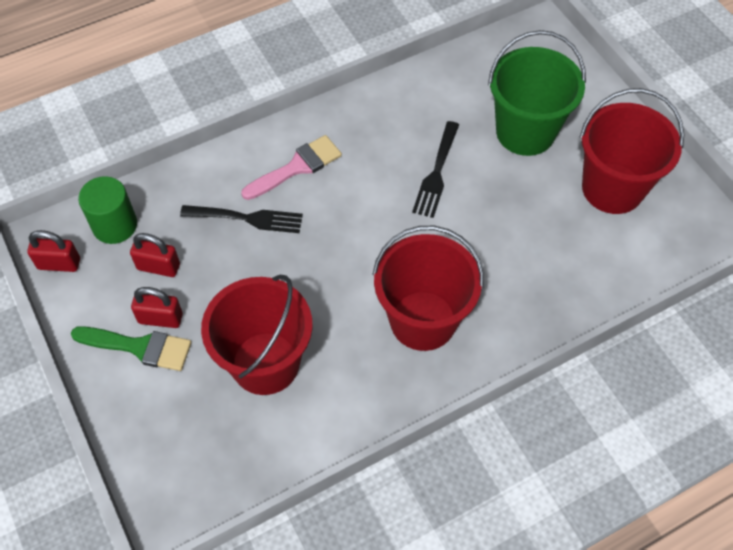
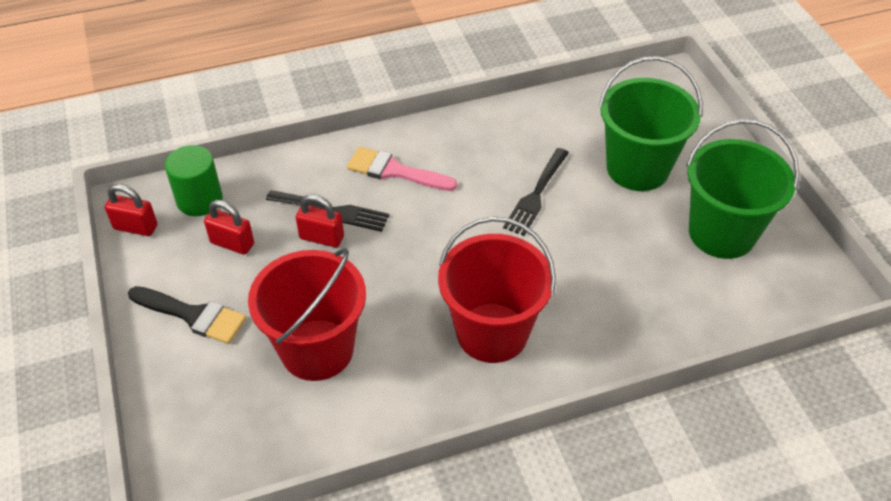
camera: 10 degrees right, 10 degrees down
(140, 347) = (193, 315): green brush -> black brush
(160, 318) = (221, 292): red padlock -> red padlock (321, 238)
(297, 167) = (394, 171): pink brush -> pink brush turned 135 degrees counterclockwise
(612, 188) = (721, 233): red bucket -> green bucket

